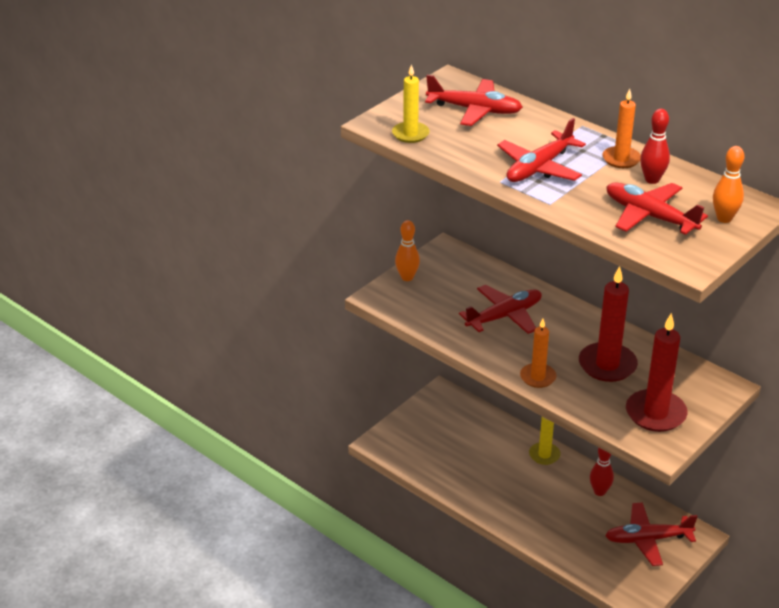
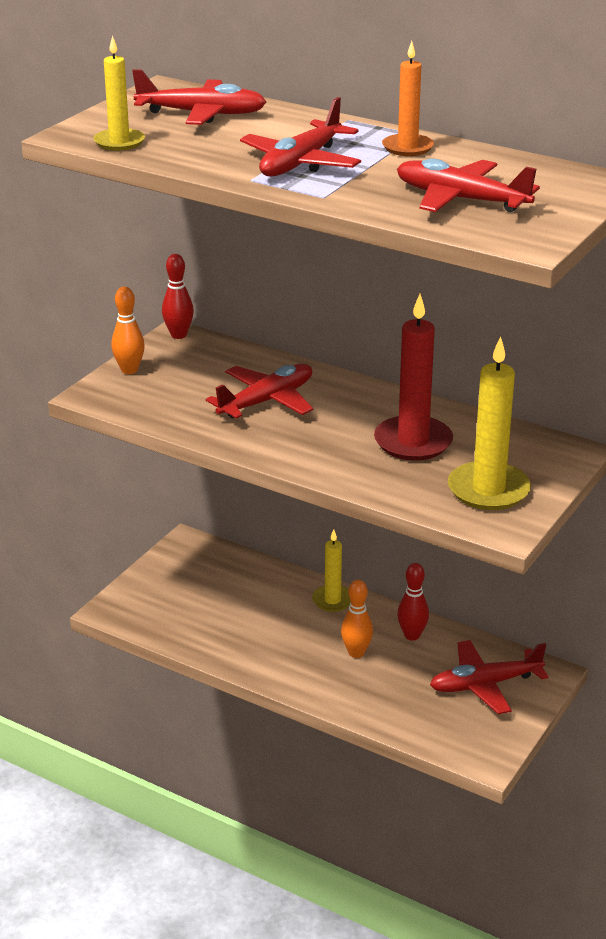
camera: 10 degrees left, 5 degrees down
(537, 377) = (324, 464): orange candle -> none
(652, 180) = (453, 164): red bowling pin -> red bowling pin (178, 335)
(655, 413) = (488, 490): red candle -> yellow candle
(724, 218) = (559, 195): orange bowling pin -> orange bowling pin (356, 653)

